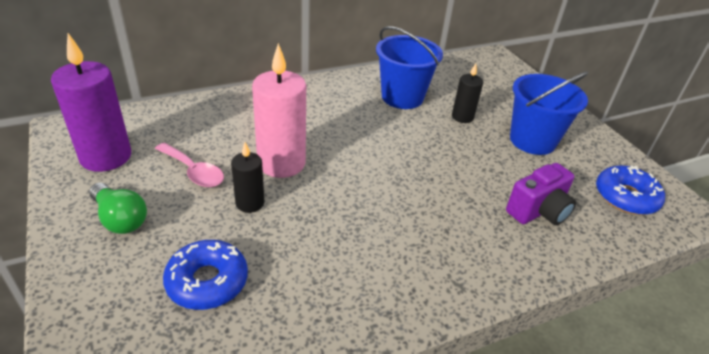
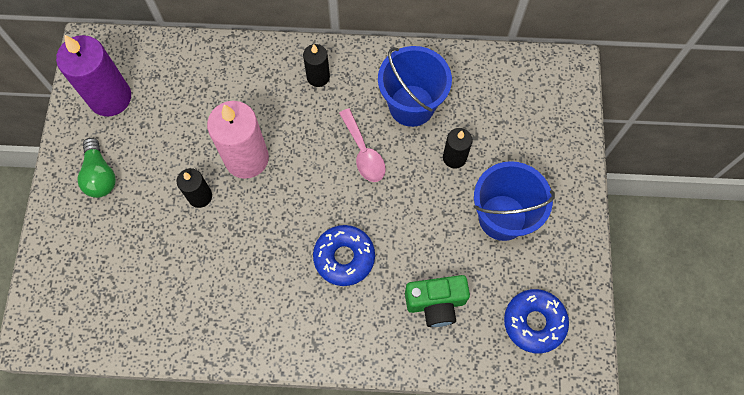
camera: 30 degrees right, 30 degrees up
(193, 172) = (171, 142): pink spoon -> pink spoon (363, 153)
(207, 281) = (138, 262): blue donut -> blue donut (344, 257)
(311, 99) = (318, 77): none -> black candle
(538, 211) = (436, 303): purple camera -> green camera

